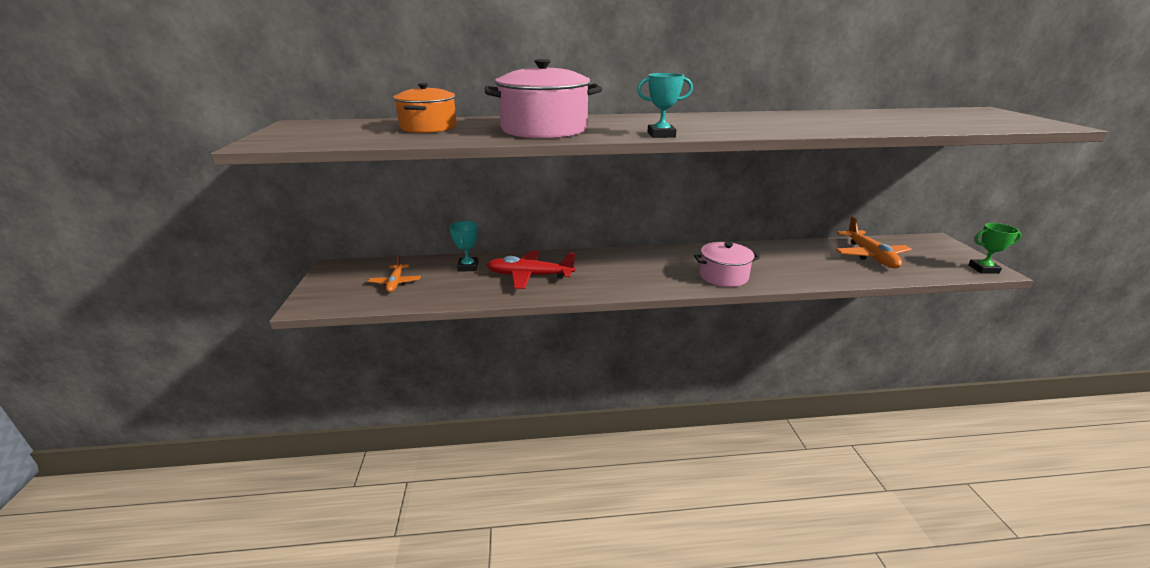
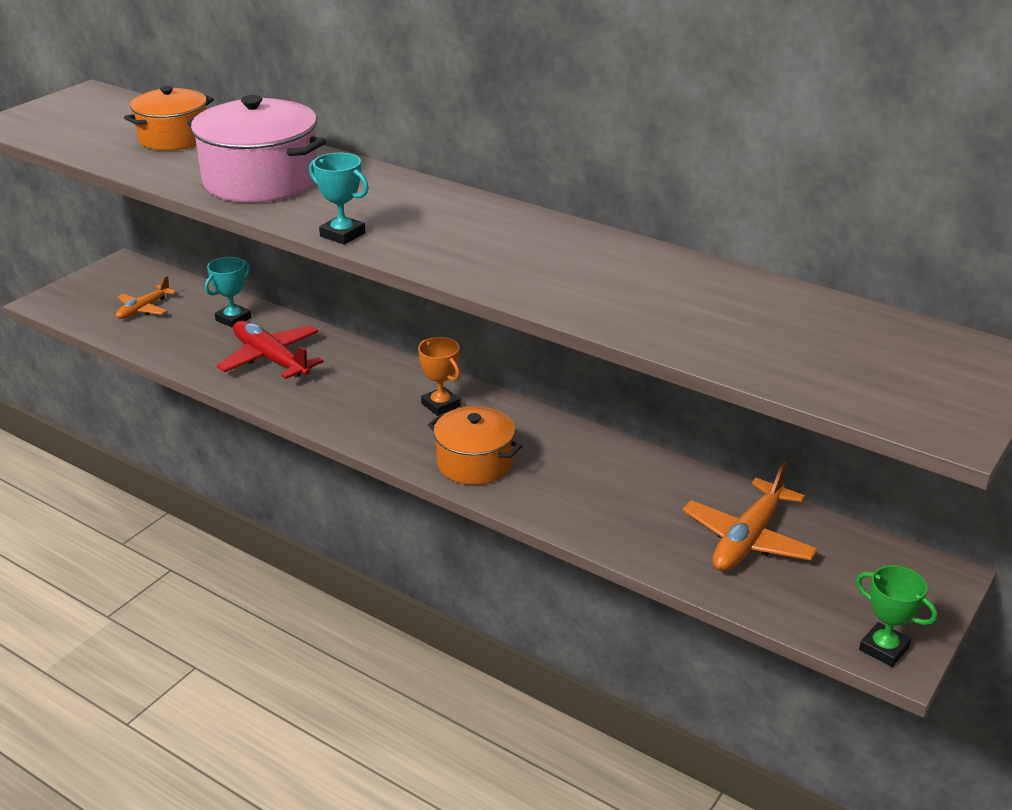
camera: 40 degrees right, 5 degrees up
(657, 261) = (440, 405): none -> orange trophy
(723, 276) = (475, 463): pink pot -> orange pot

